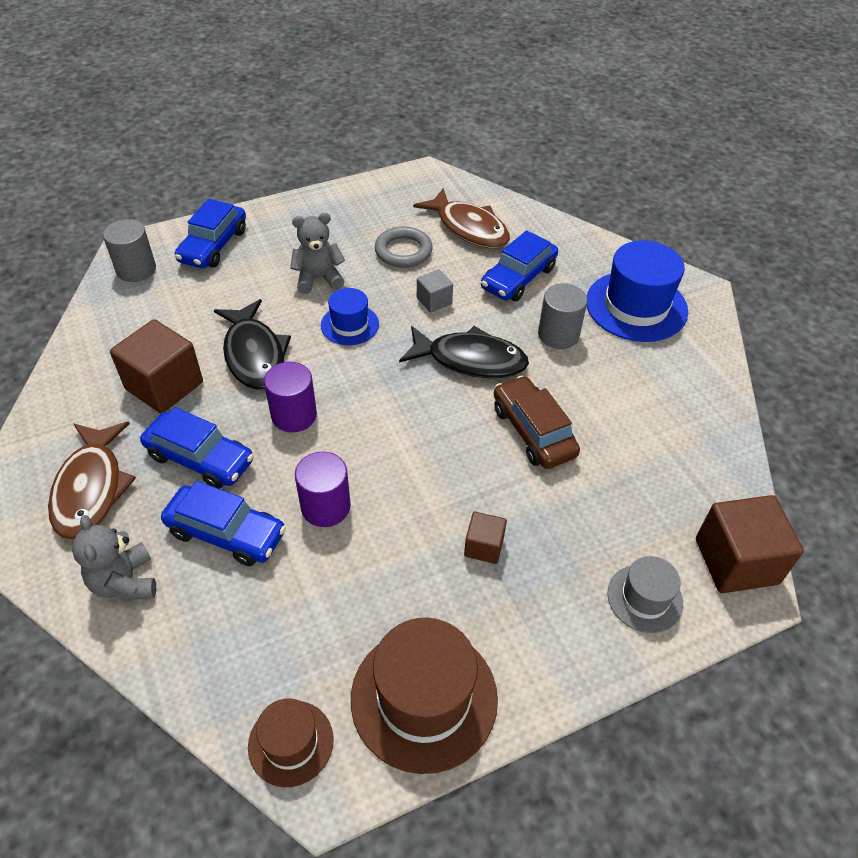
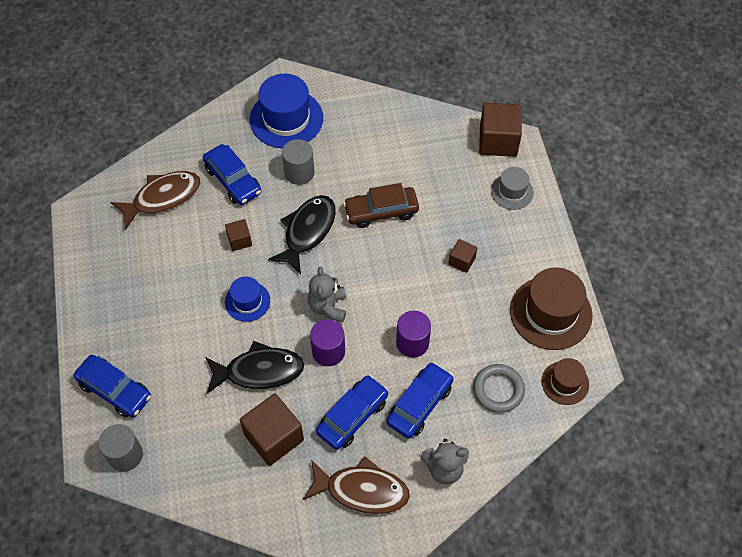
camera: 75 degrees left, 10 degrees up
(318, 279) = (187, 315): grey teddy bear -> grey teddy bear (328, 307)
(403, 251) = (174, 249): grey ring -> grey ring (498, 390)
(434, 301) = (239, 240): grey cube -> brown cube

